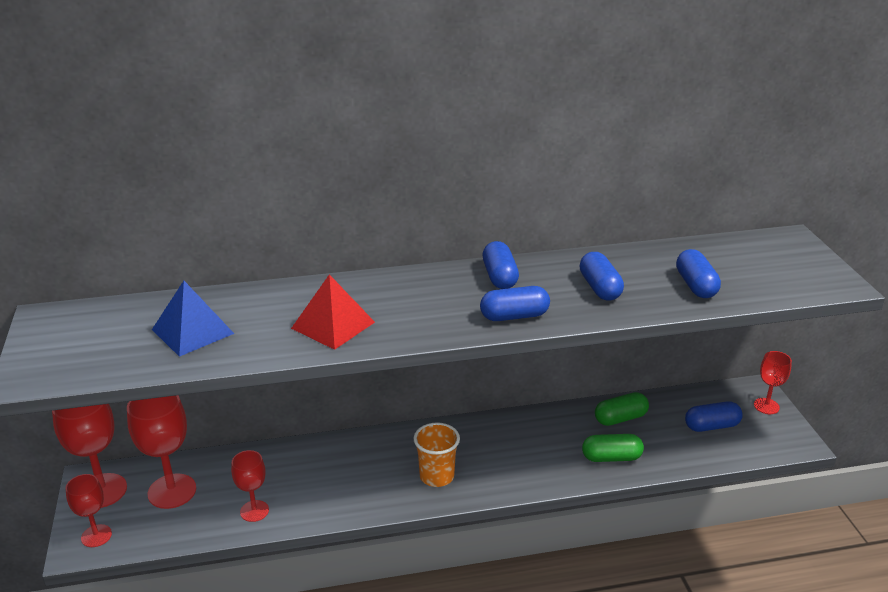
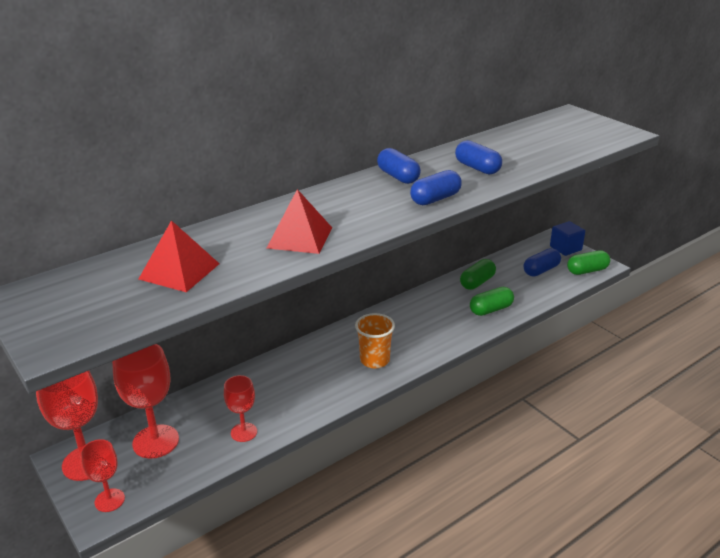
camera: 25 degrees left, 0 degrees up
(193, 331) = (179, 271): blue pyramid -> red pyramid
(695, 286) = (539, 153): blue capsule -> none
(766, 406) = (565, 248): red goblet -> blue cube
(772, 444) = (587, 271): none -> green capsule

